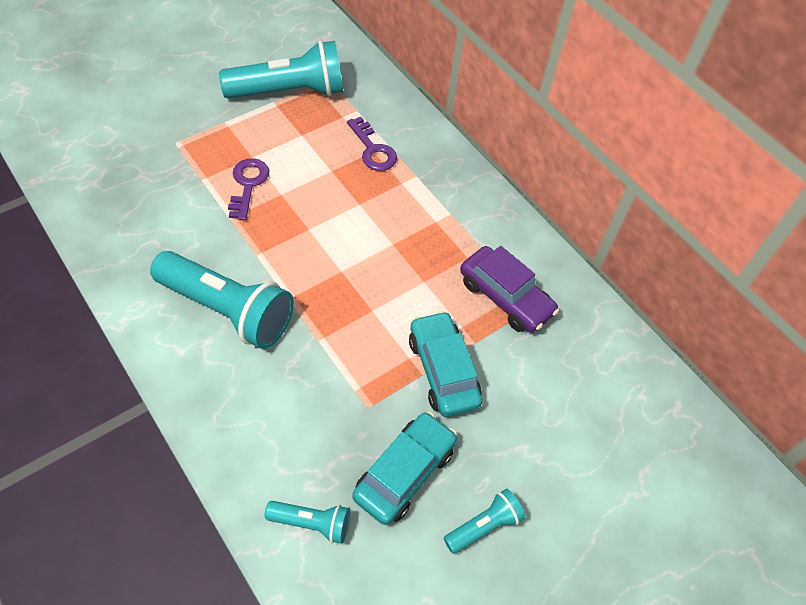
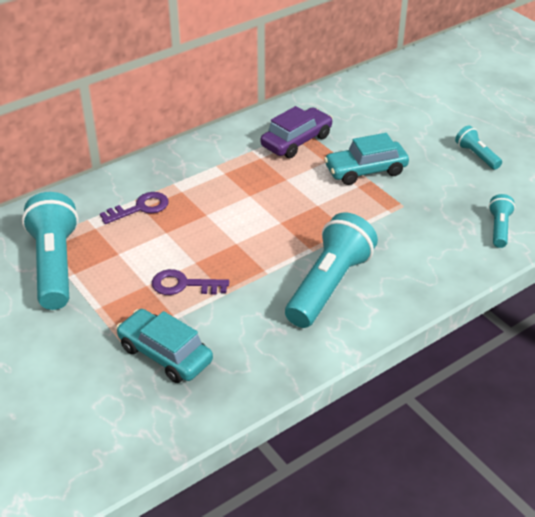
camera: 85 degrees left, 15 degrees down
(404, 473) = (450, 188): turquoise car -> turquoise car (165, 354)

